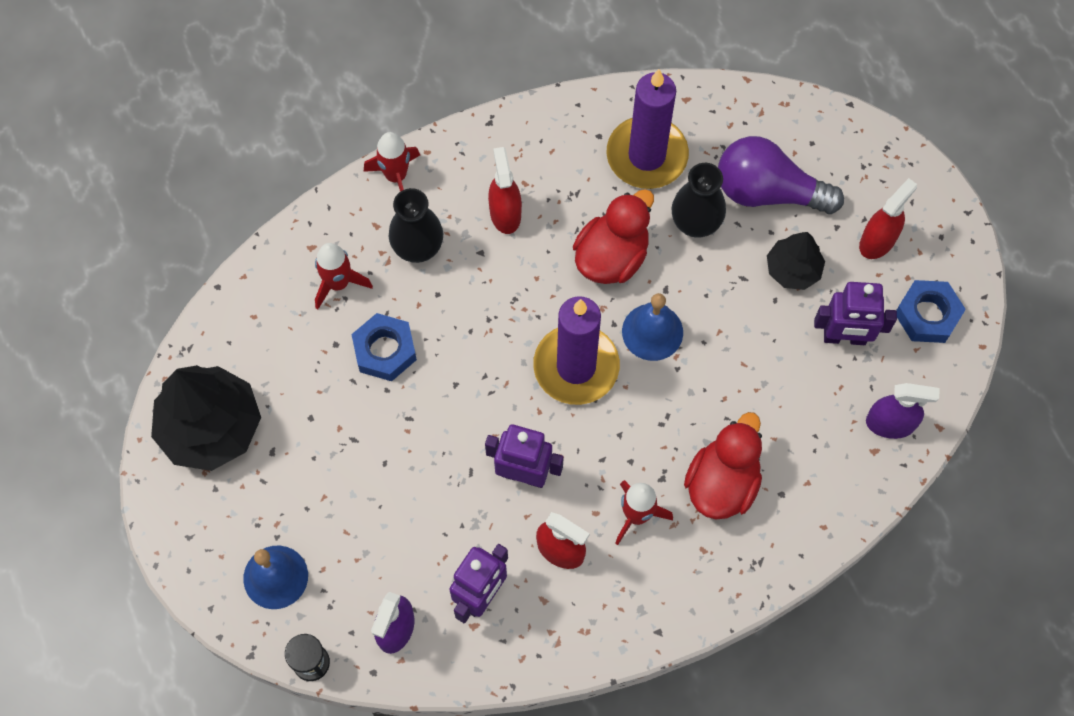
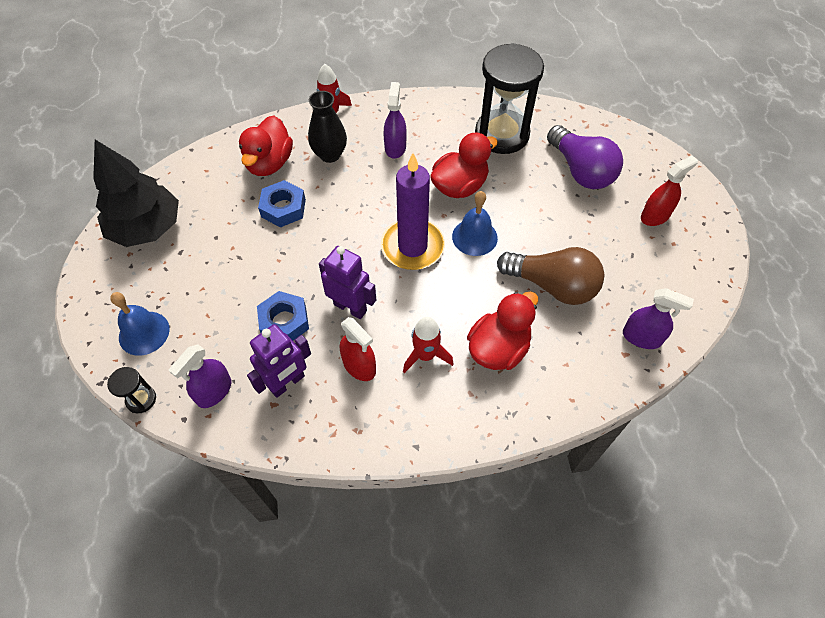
camera: 15 degrees right, 10 degrees down
(338, 283) = (269, 163): red rocket -> red duck
(505, 213) = (395, 147): red spray bottle -> purple spray bottle
(647, 155) = (502, 134): purple candle -> black hourglass
(695, 223) = (524, 179): black vase -> none
(768, 191) = (581, 171): purple light bulb -> purple light bulb turned 150 degrees counterclockwise
(768, 379) = (552, 286): none -> brown light bulb
(793, 269) = (588, 220): black tree -> none
(844, 337) = (617, 271): purple robot -> none
(927, 315) = (684, 270): blue nut -> blue nut (284, 321)

